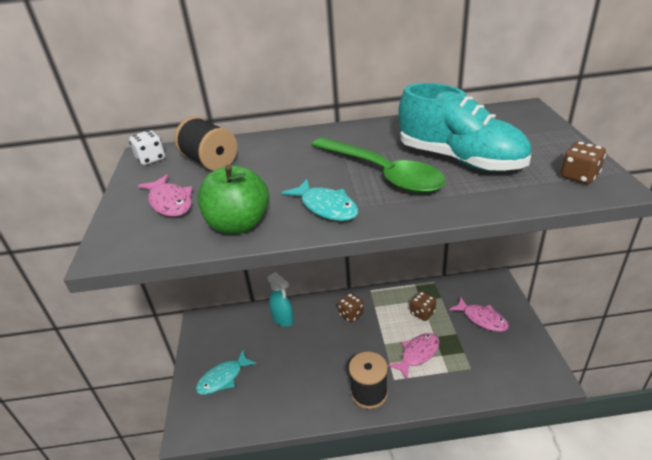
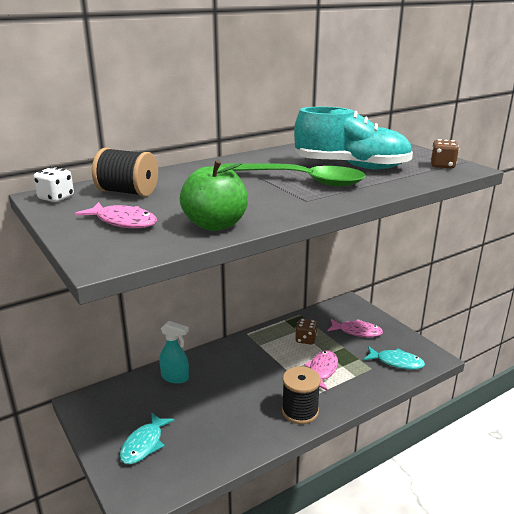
camera: 30 degrees left, 10 degrees down
(326, 207) = (280, 204): turquoise fish -> turquoise fish (396, 362)
(351, 314) = (242, 357): brown dice -> none

